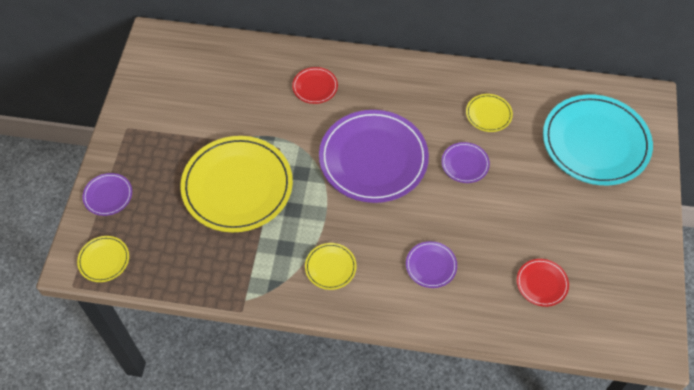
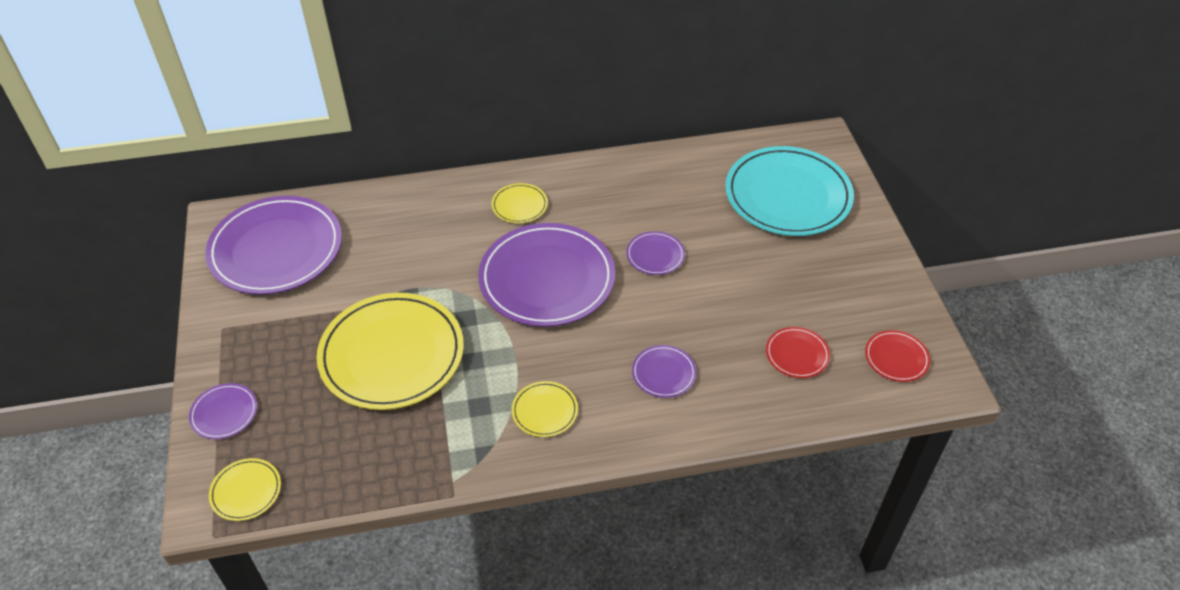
camera: 20 degrees left, 10 degrees down
(184, 74) = (276, 249): none -> purple plate
(315, 87) = (445, 221): red plate -> red plate (896, 358)
(488, 114) = (659, 198): yellow plate -> yellow plate (519, 205)

